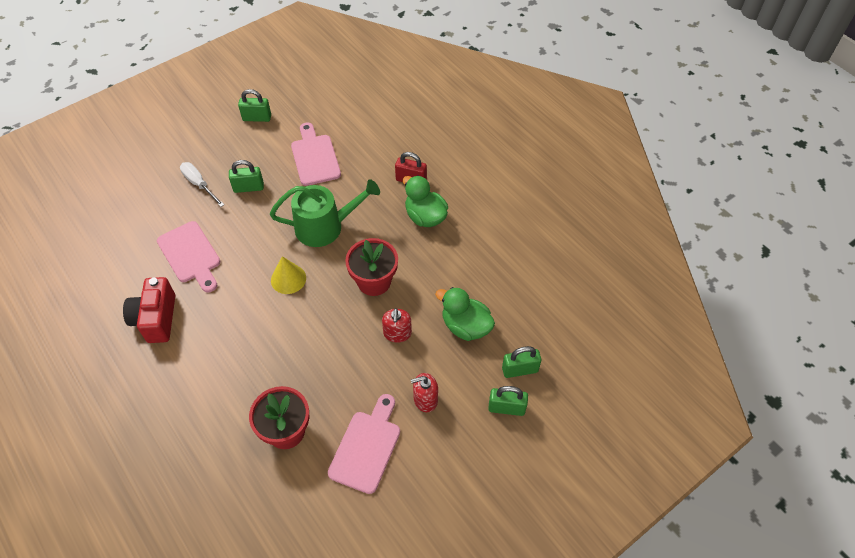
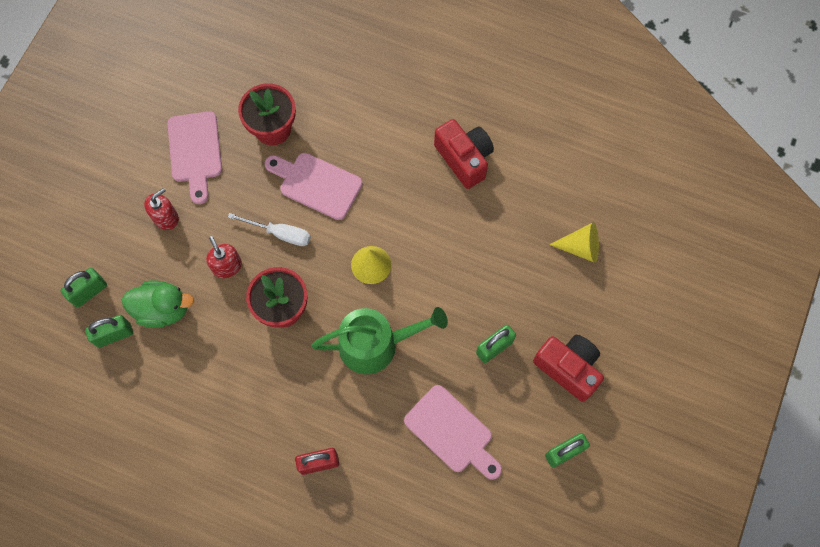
camera: 150 degrees right, 15 degrees up
(136, 216) = (580, 247): none -> yellow cone
(191, 255) = (488, 237): pink cutting board -> pink cutting board (316, 184)
(199, 184) = (551, 321): white screwdriver -> white screwdriver (280, 233)
(214, 155) = (568, 368): none -> red camera
(325, 227) = (375, 344): green watering can -> green watering can turned 150 degrees counterclockwise
(425, 217) = (274, 419): green duck -> none
(506, 408) = (86, 248): green padlock -> green padlock (114, 335)

